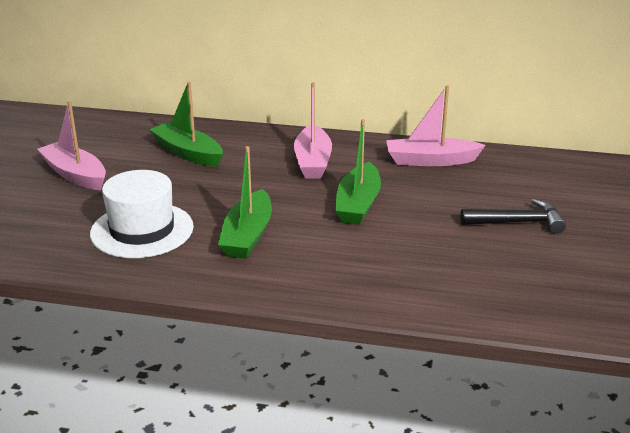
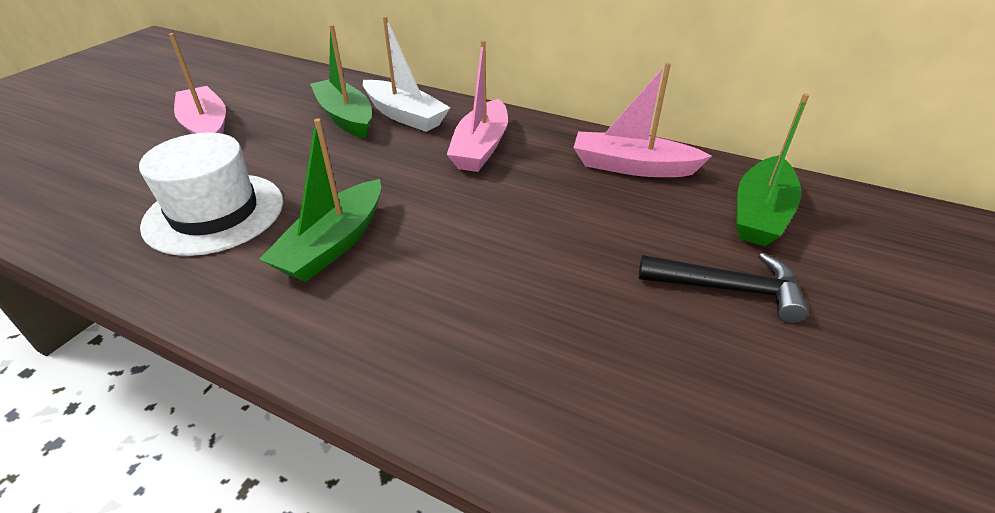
camera: 15 degrees right, 10 degrees up
(236, 146) = (405, 115): none -> white boat
(358, 204) = (505, 218): green boat -> green boat (760, 213)

